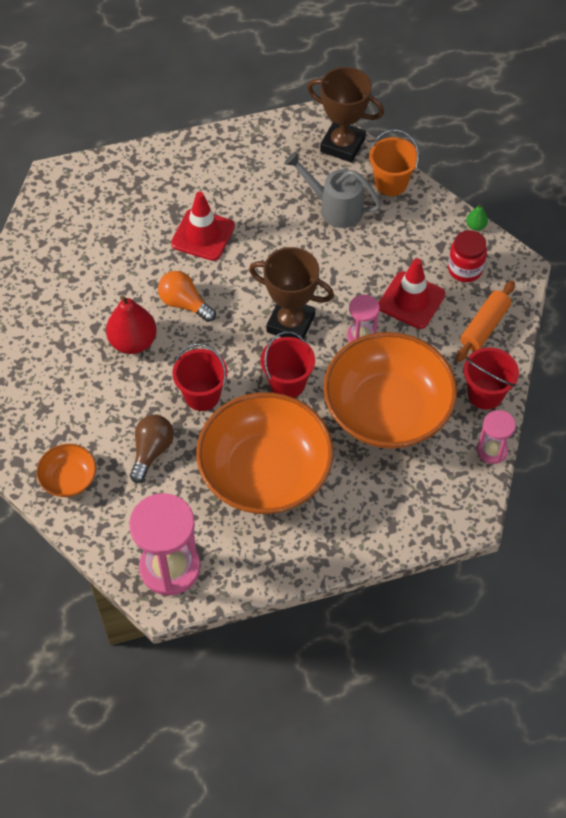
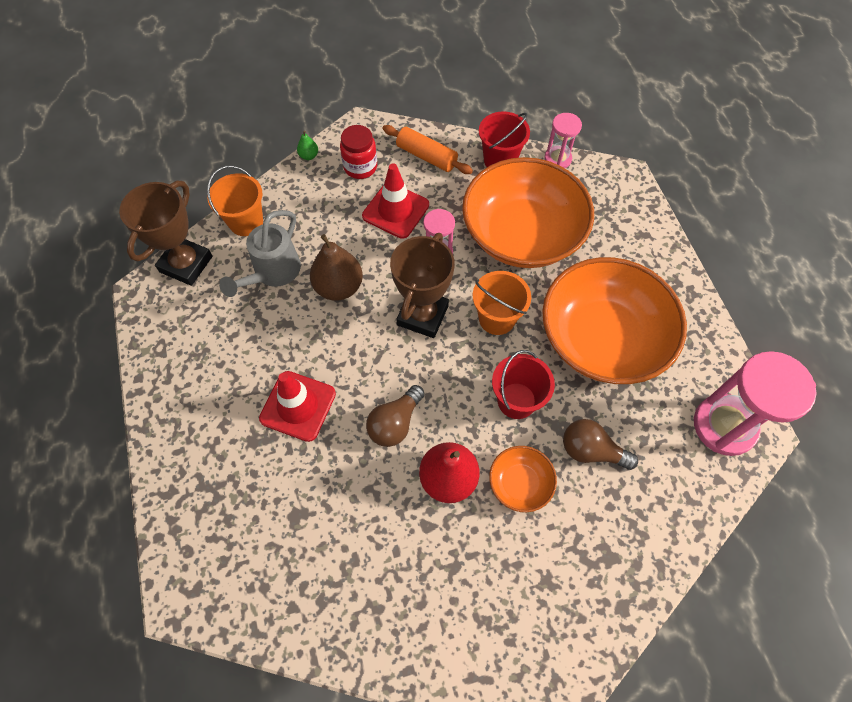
camera: 90 degrees left, 5 degrees up
(69, 478) = (637, 541): orange bowl -> orange bowl (520, 483)
(184, 304) = (395, 423): orange light bulb -> brown light bulb
(287, 383) = (497, 318): red bucket -> orange bucket
(320, 258) = (339, 287): none -> brown pear

